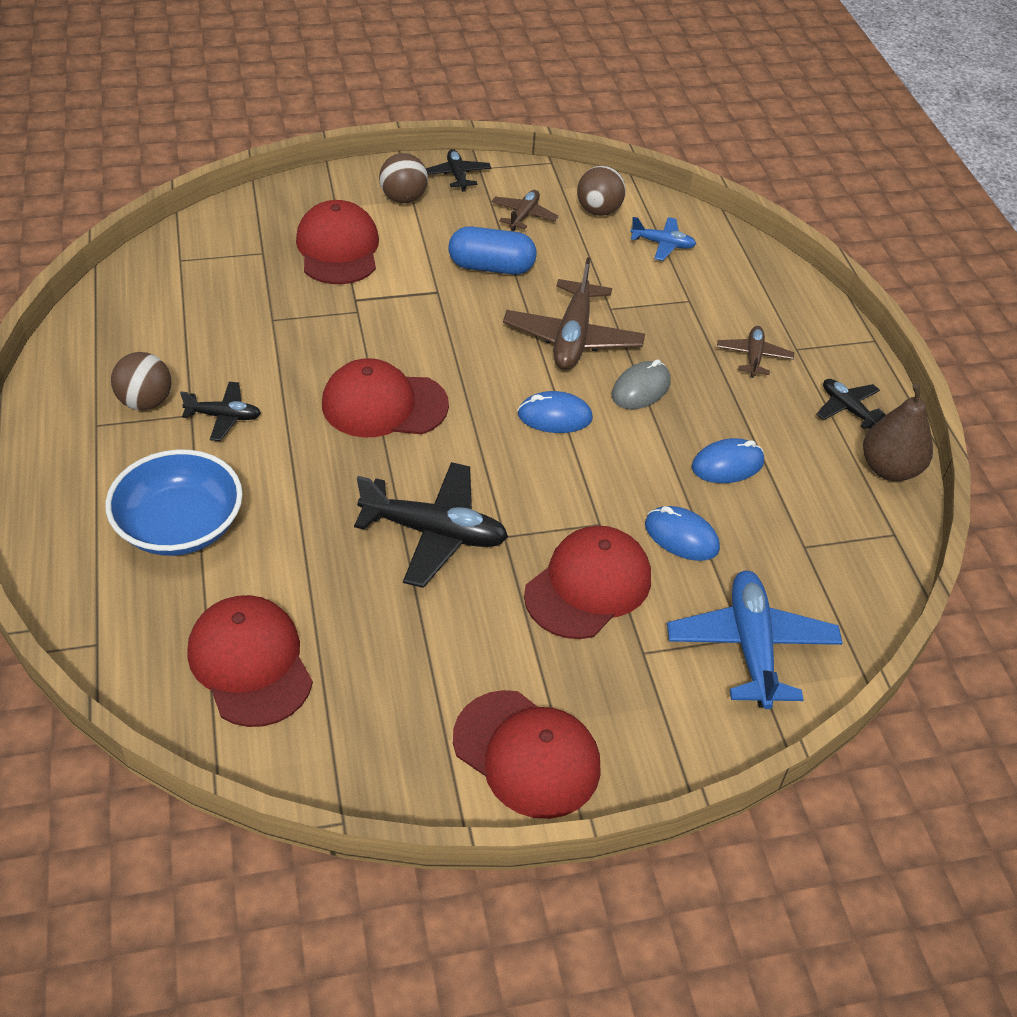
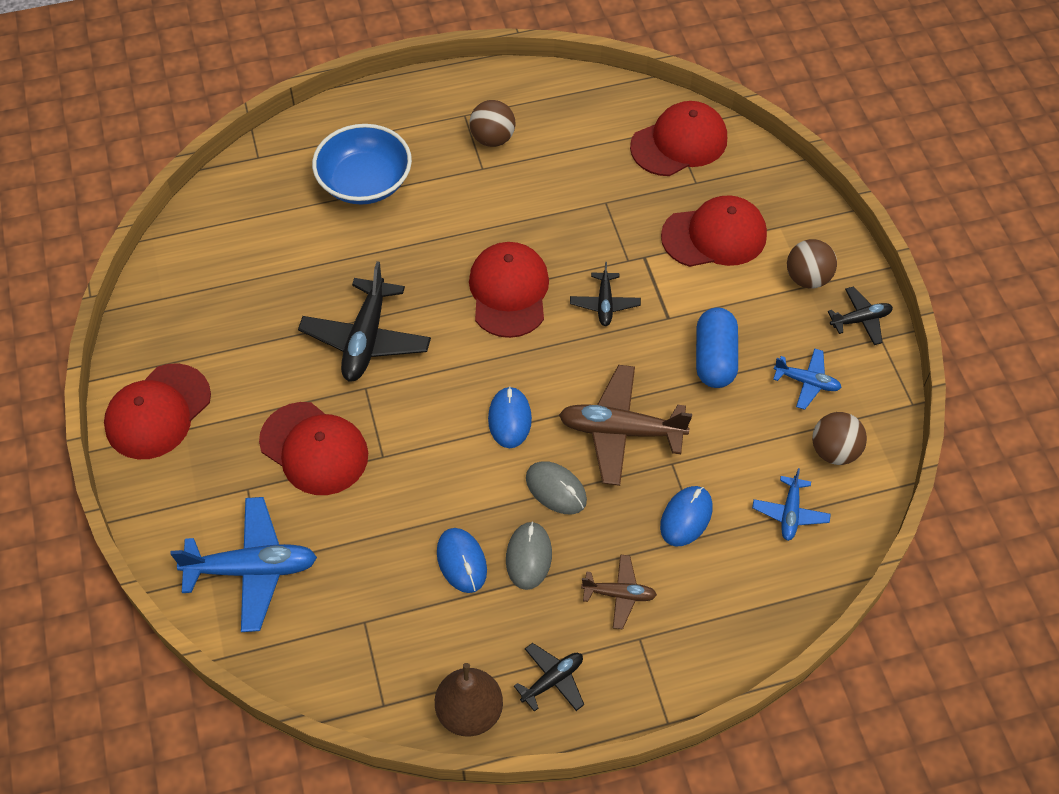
camera: 90 degrees right, 10 degrees up
(224, 416) = (482, 189): black plane -> black plane (604, 304)
(250, 663) = (240, 241): red cap -> red cap (679, 143)
(523, 215) = (807, 382): brown plane -> blue plane
(681, 537) = (370, 519): blue mouse -> blue mouse (686, 517)
(718, 415) = (528, 557): none -> grey mouse

